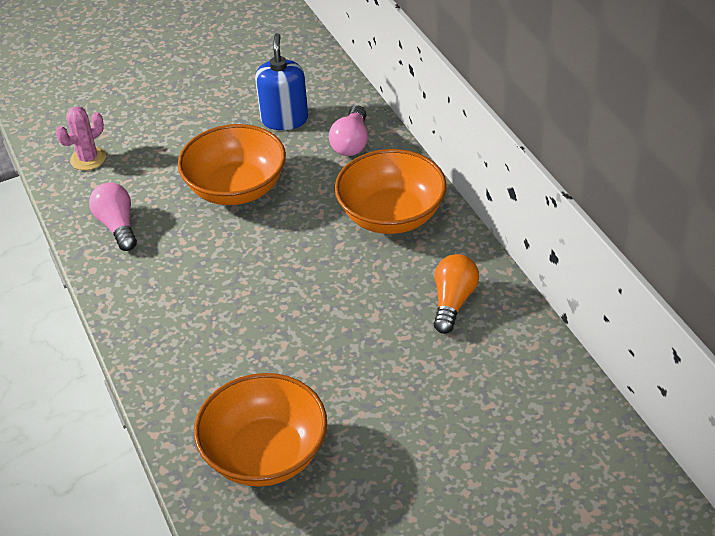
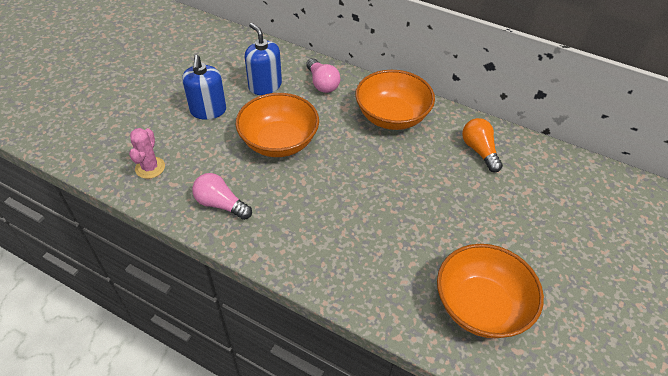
camera: 40 degrees left, 5 degrees up
(198, 122) = (208, 110): none -> blue soap dispenser

